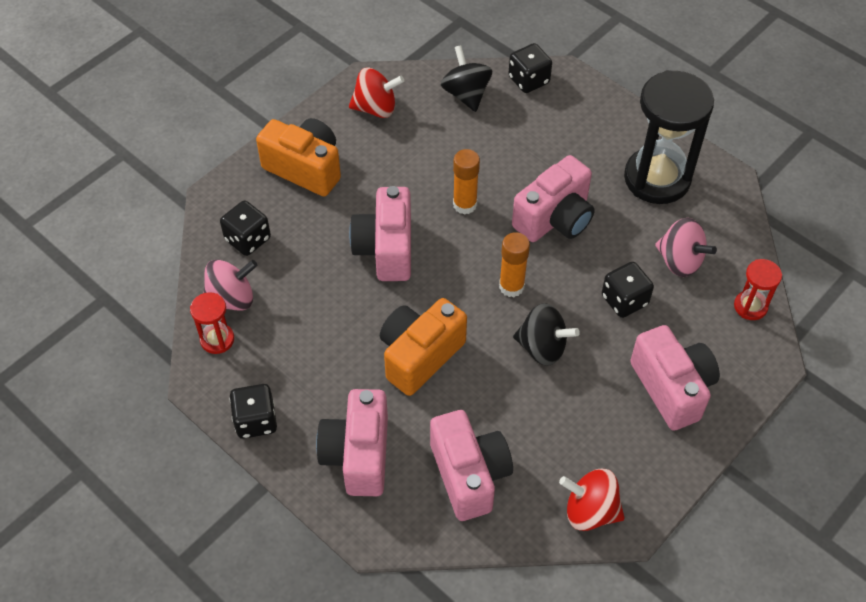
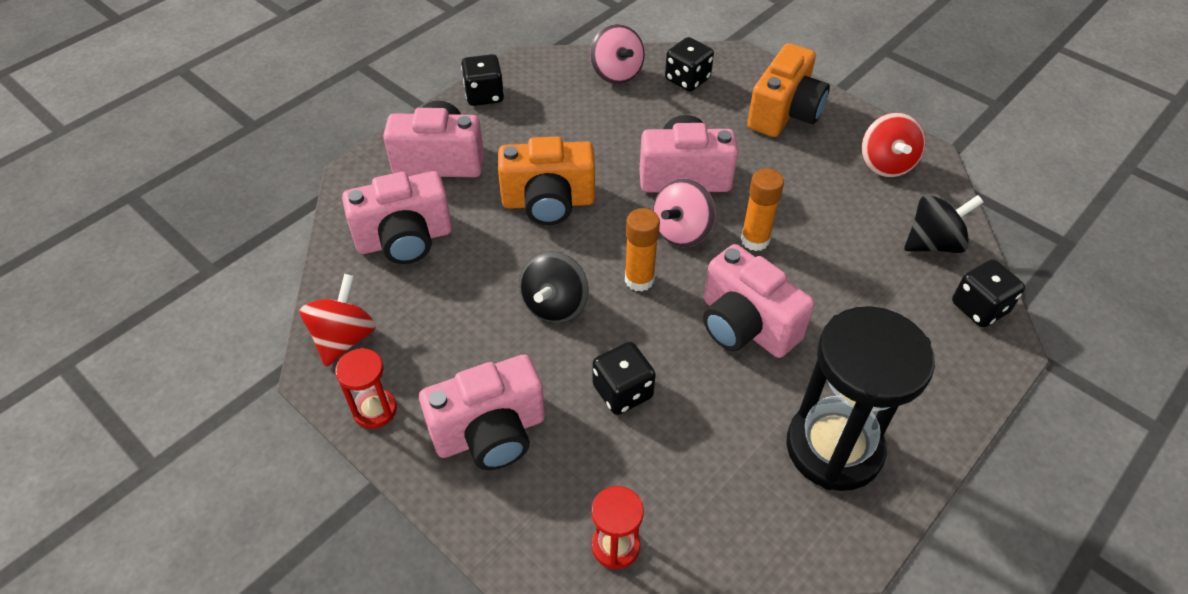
camera: 90 degrees right, 5 degrees down
(217, 339) = (571, 68): red hourglass -> red hourglass (375, 410)
(419, 355) = (548, 202): orange camera -> orange camera turned 135 degrees clockwise
(680, 261) = (689, 462): pink spinning top -> pink spinning top (681, 231)

